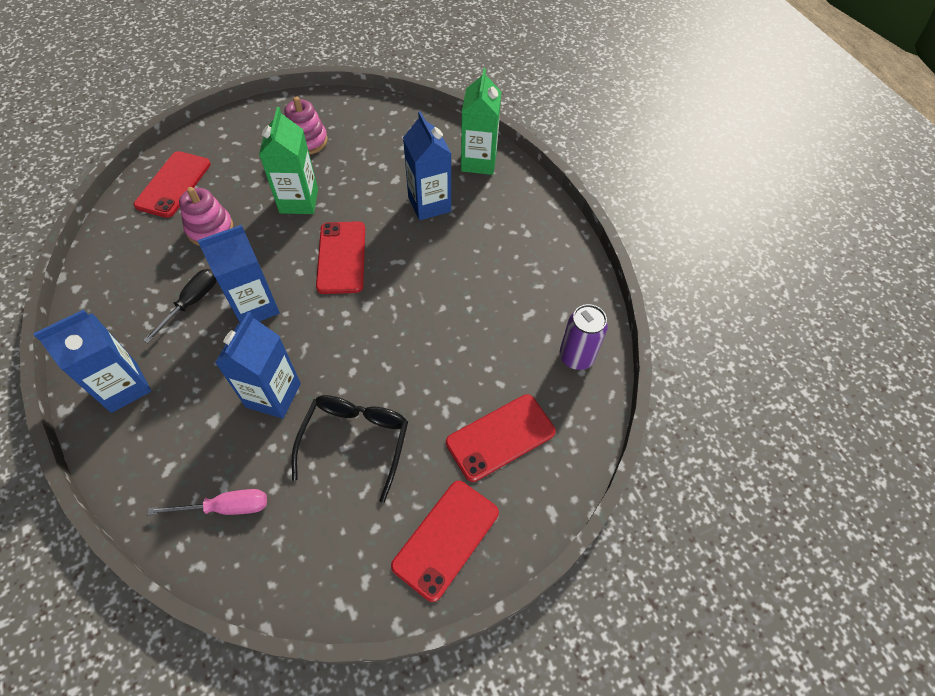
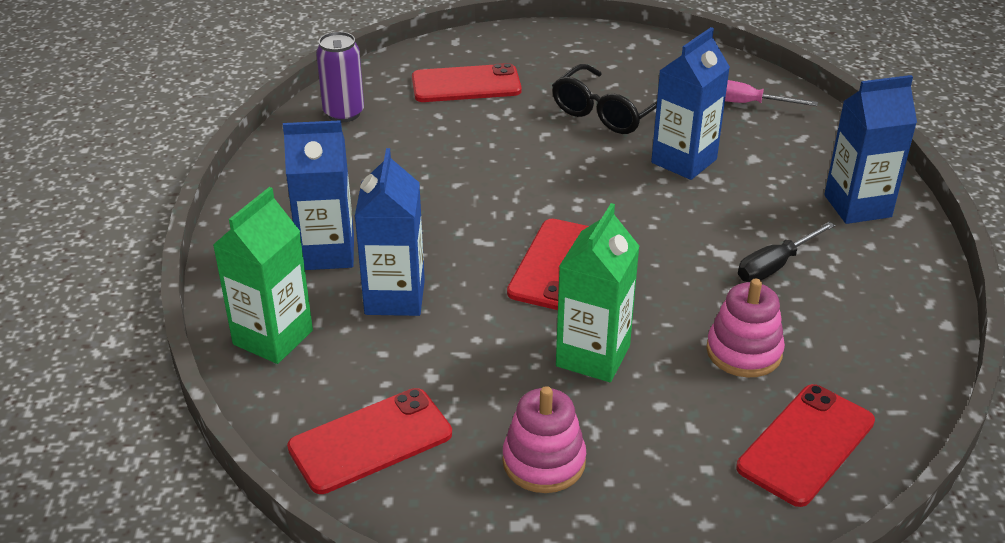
camera: 155 degrees left, 20 degrees down
(255, 306) = (690, 241): blue carton -> blue carton (327, 253)
(446, 539) = (554, 48): red phone -> red phone (370, 441)

